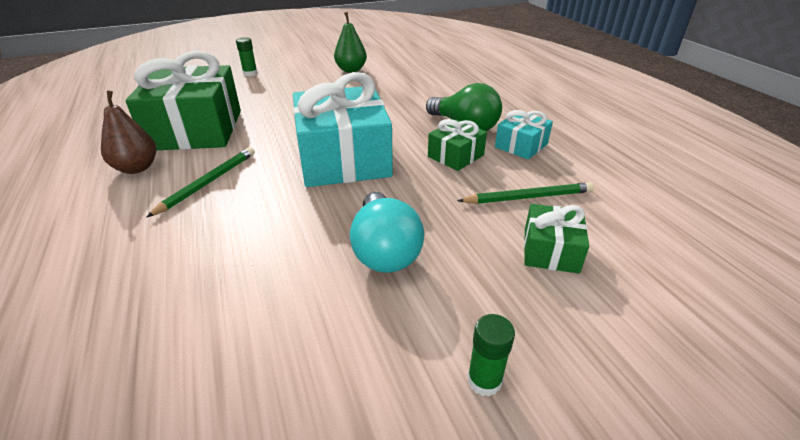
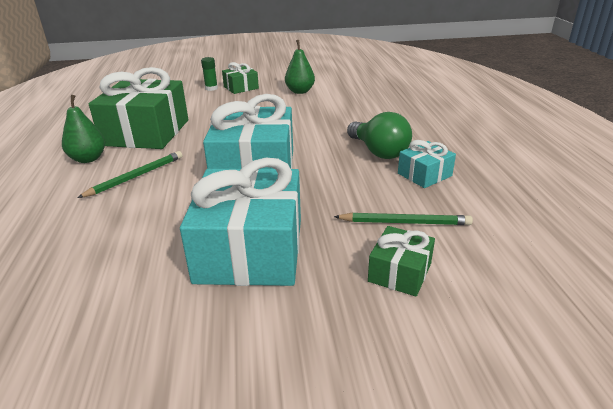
camera: 15 degrees right, 5 degrees down
(137, 168) = (88, 159): brown pear -> green pear
(384, 250) = (250, 250): turquoise light bulb -> turquoise gift
(455, 156) = (356, 177): green gift -> green gift (241, 87)
(484, 380) = (279, 369): green glue stick -> none

